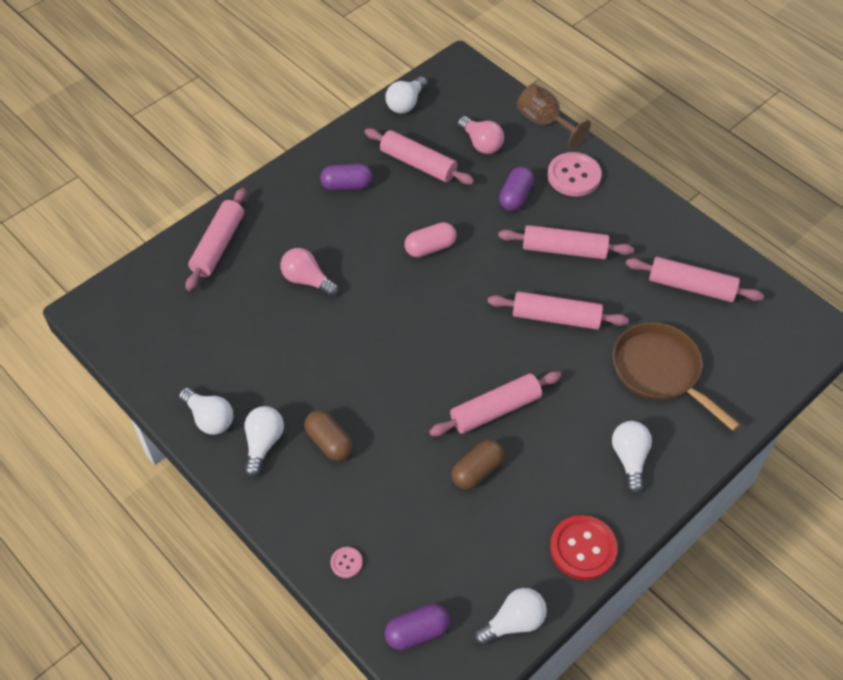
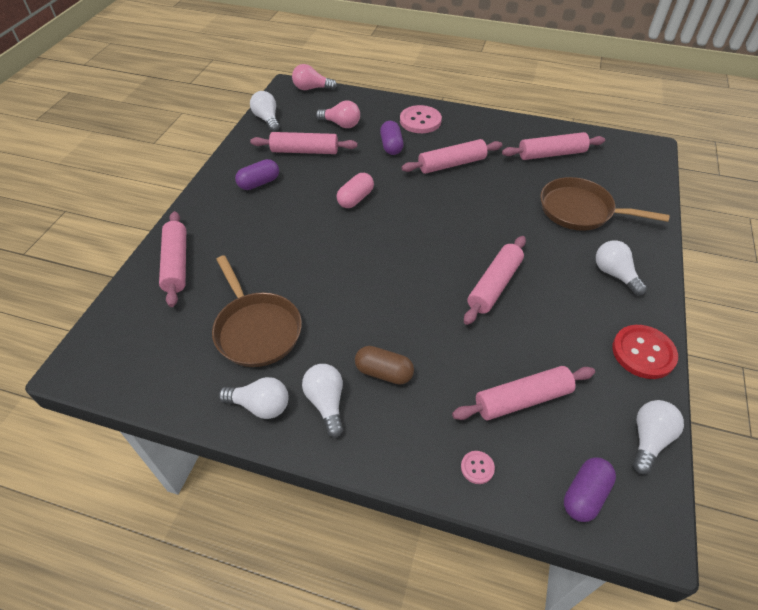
camera: 30 degrees left, 5 degrees down
(248, 346) = (256, 329): none -> brown pan
(307, 280) = (273, 258): pink light bulb -> pink light bulb (312, 88)
(406, 103) = (267, 119): white light bulb -> white light bulb turned 150 degrees clockwise
(477, 471) = (519, 335): brown capsule -> none
(545, 122) = (375, 99): brown goblet -> none
(556, 317) = (483, 206): pink rolling pin -> pink rolling pin (522, 399)

